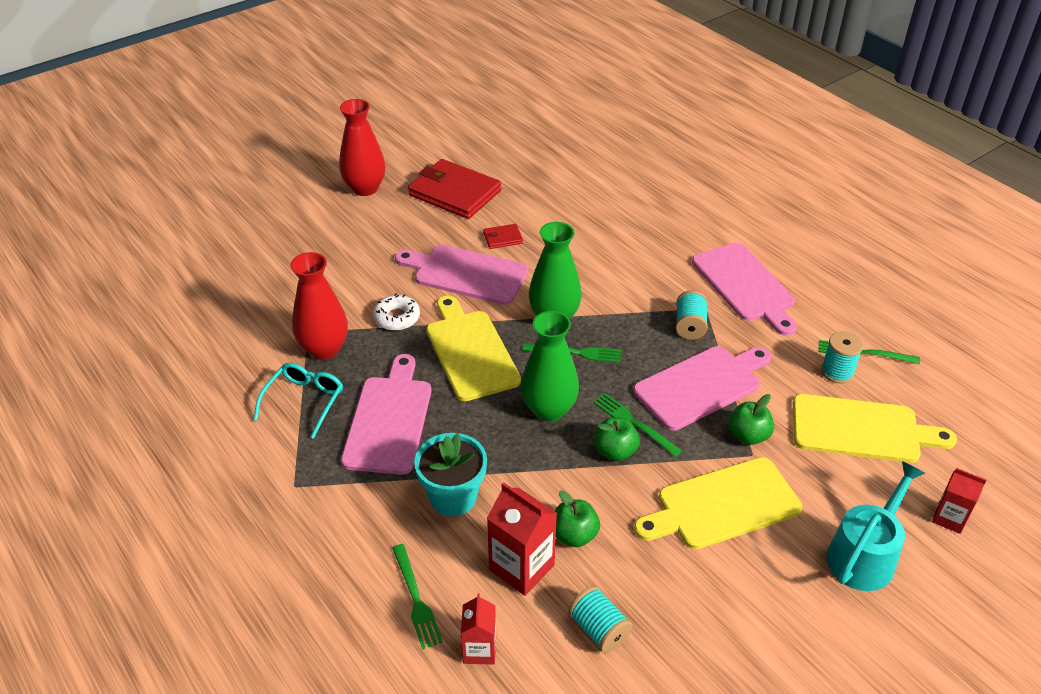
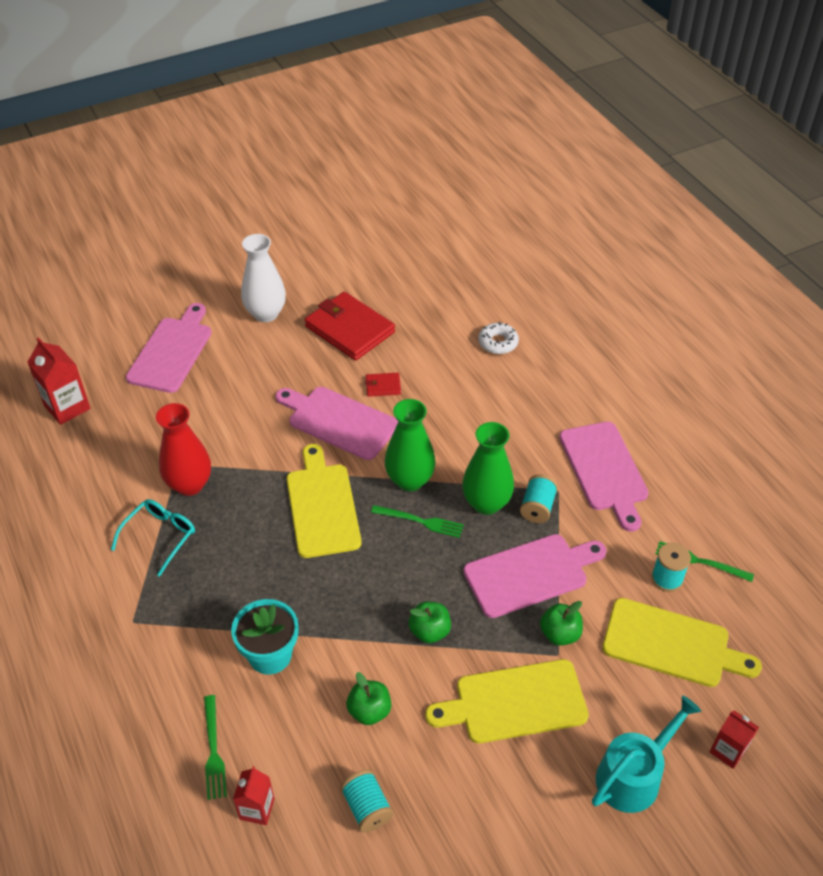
camera: 10 degrees right, 5 degrees up
(365, 188) = (266, 314): red vase -> white vase
(389, 420) = (231, 567): pink cutting board -> pink cutting board (171, 351)
(397, 318) = (263, 460): white donut -> white donut (498, 343)
(521, 567) = (314, 735): red carton -> red carton (67, 407)
(549, 409) = (379, 578): green vase -> green vase (486, 503)
(634, 423) = (455, 604): green fork -> none

